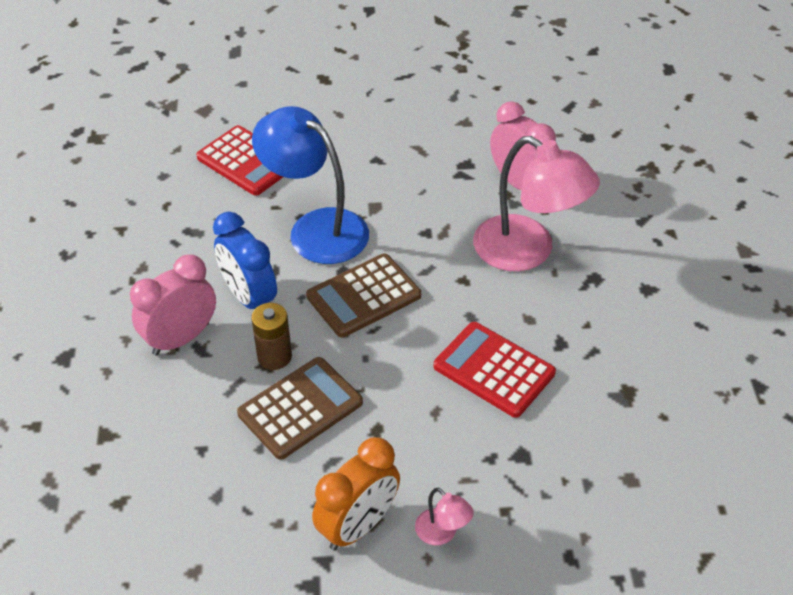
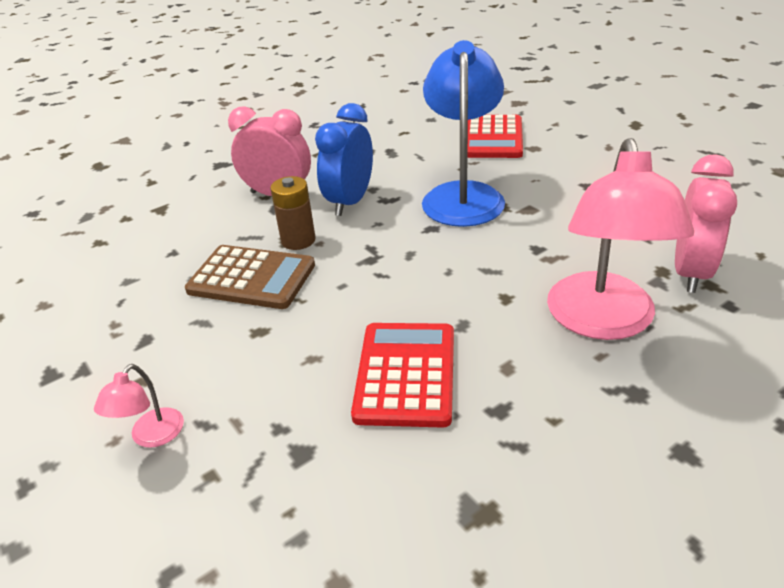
camera: 60 degrees right, 10 degrees down
(358, 526) = (133, 372): orange clock -> none
(364, 296) = (414, 251): brown calculator -> none

